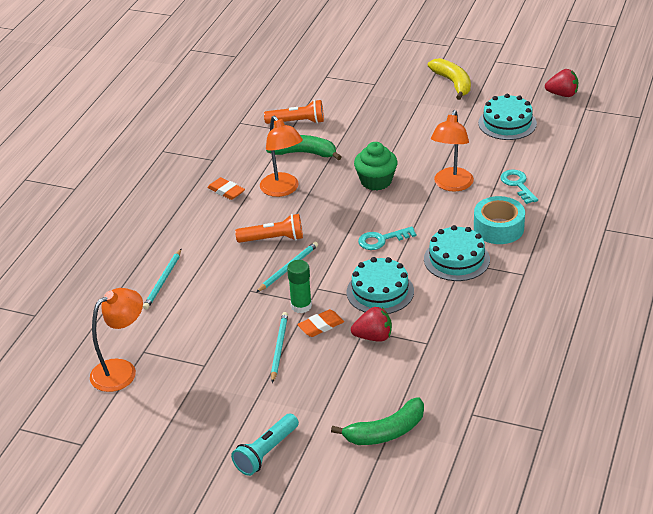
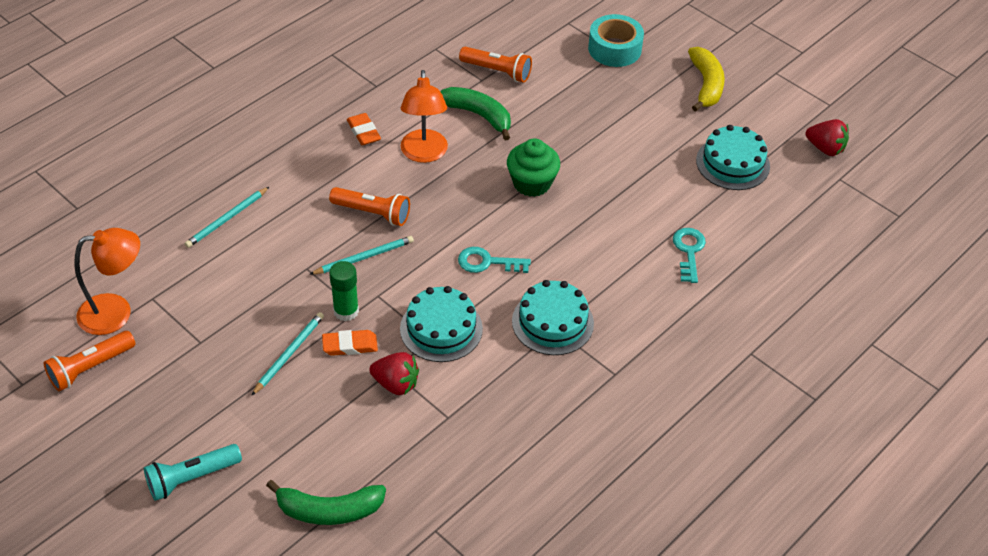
camera: 20 degrees right, 10 degrees up
(129, 413) = (90, 368): none -> orange flashlight
(451, 185) = (612, 222): orange lamp -> none
(498, 228) = (627, 300): turquoise tape -> turquoise tape (614, 49)

